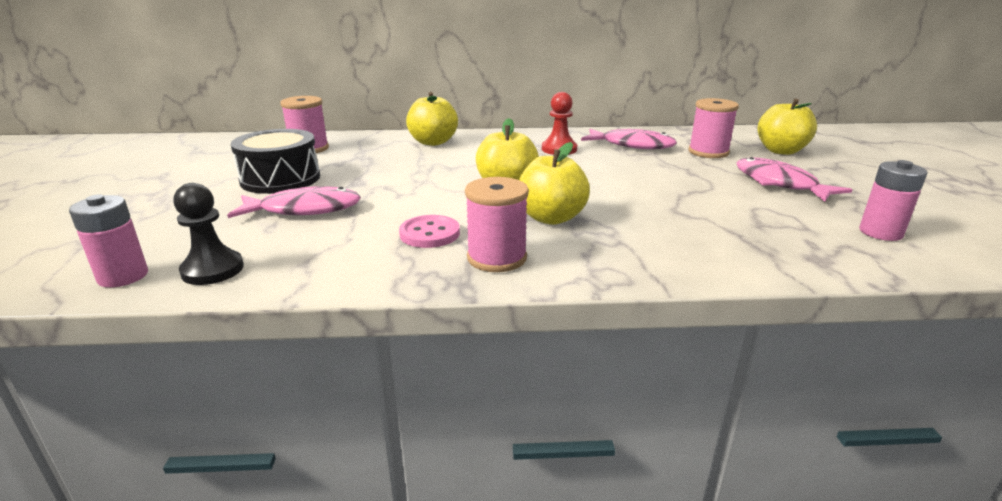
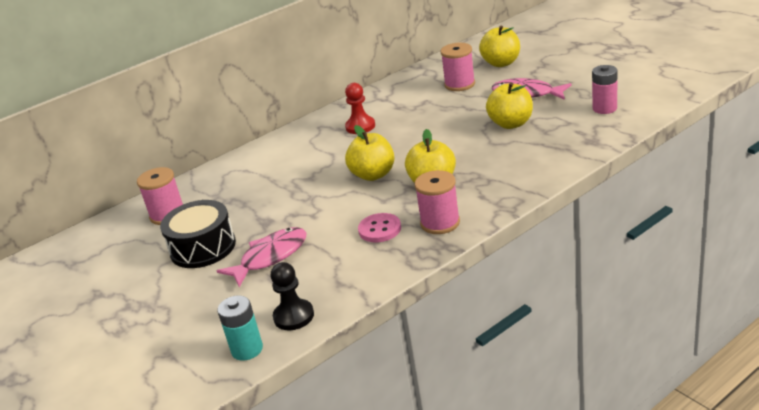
camera: 30 degrees left, 5 degrees up
(123, 276) = (247, 349): pink battery -> turquoise battery
(433, 142) = (257, 162): yellow apple -> yellow apple (511, 124)
(632, 145) = (404, 100): pink fish -> none

